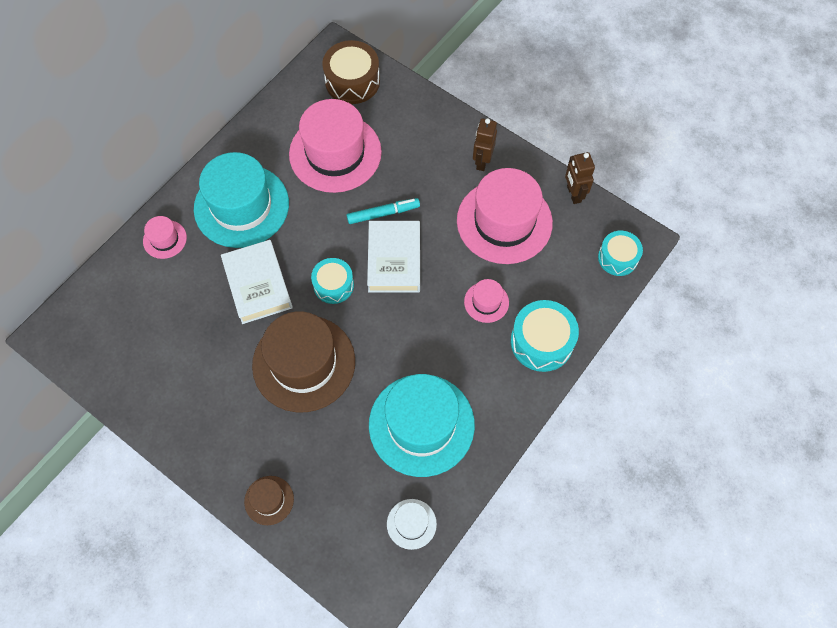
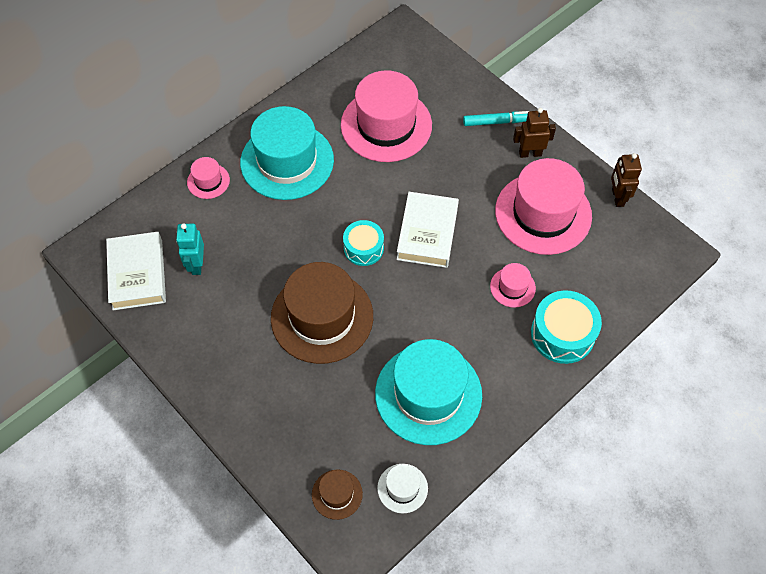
camera: 10 degrees right, 5 degrees down
(168, 329) = (196, 265): none -> turquoise robot
(257, 285) = (290, 236): white book -> white book (137, 274)
(269, 500) = (265, 441): brown hat -> brown hat (337, 494)
(352, 81) = (414, 61): brown drum -> none
(383, 213) = (424, 188): turquoise marker -> turquoise marker (497, 122)
(482, 161) = (530, 153): brown robot -> brown robot turned 60 degrees clockwise
(617, 258) = (653, 265): turquoise drum -> none

